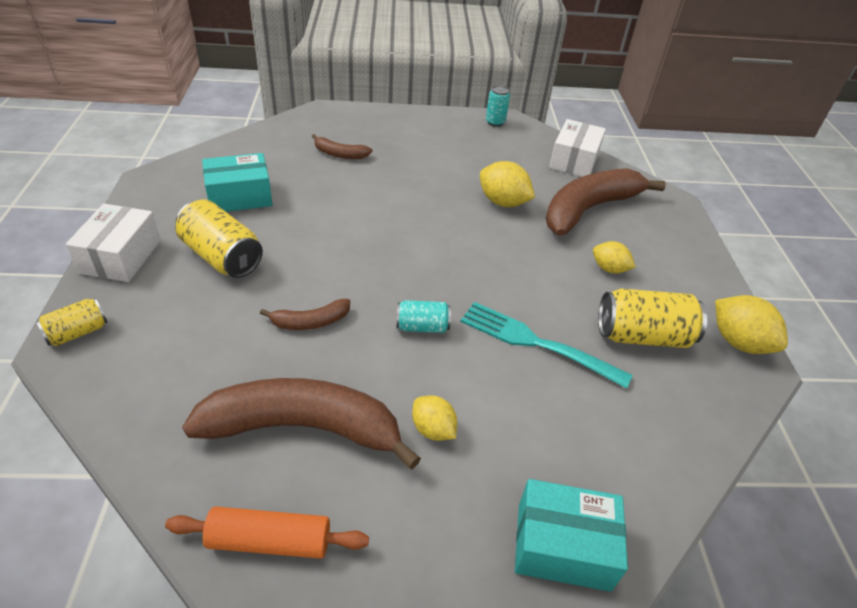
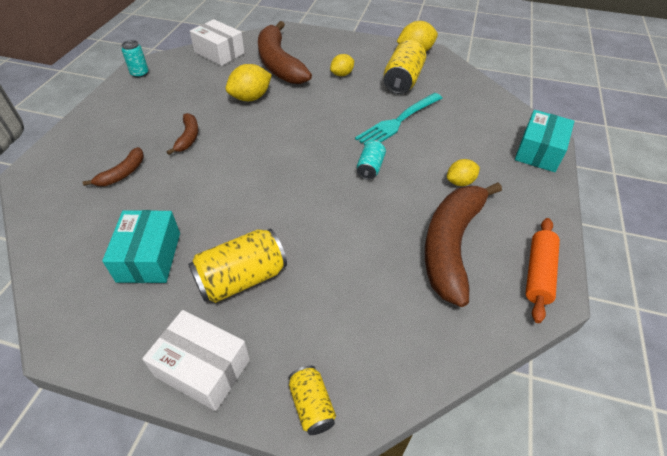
camera: 70 degrees left, 5 degrees up
(310, 322) = (348, 227): brown banana -> brown banana (188, 137)

